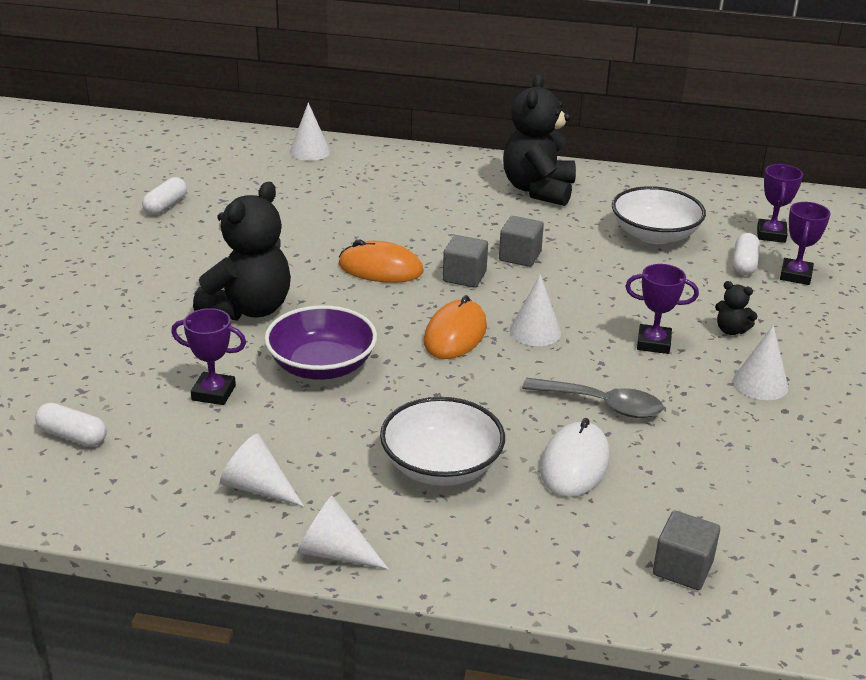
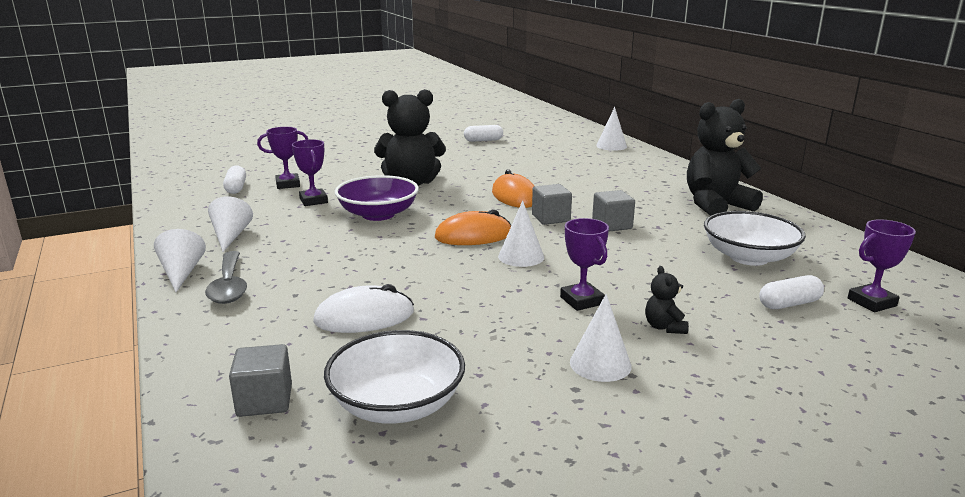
camera: 55 degrees right, 10 degrees down
(441, 466) = (308, 275): white bowl -> white bowl (397, 404)
(602, 405) = (459, 305): grey spoon -> grey spoon (229, 286)
(795, 275) = (826, 333): purple trophy -> purple trophy (288, 184)

